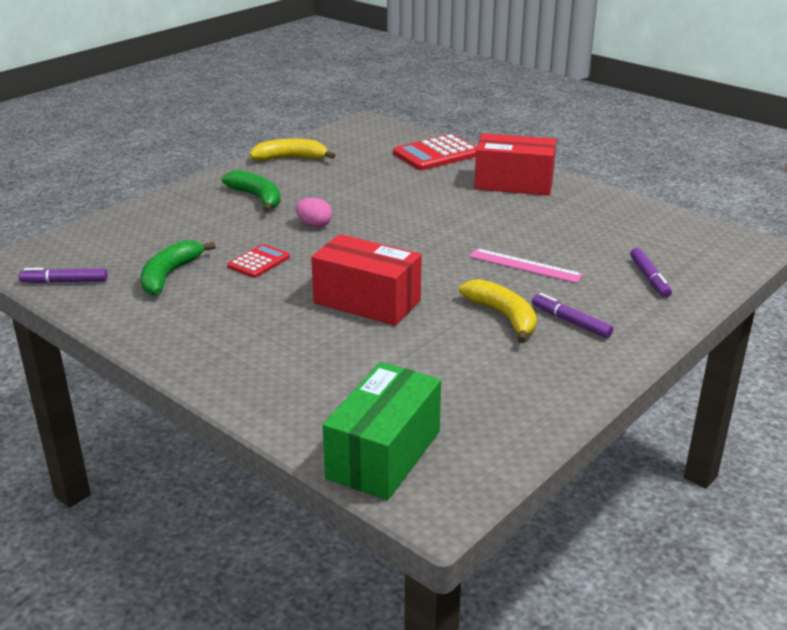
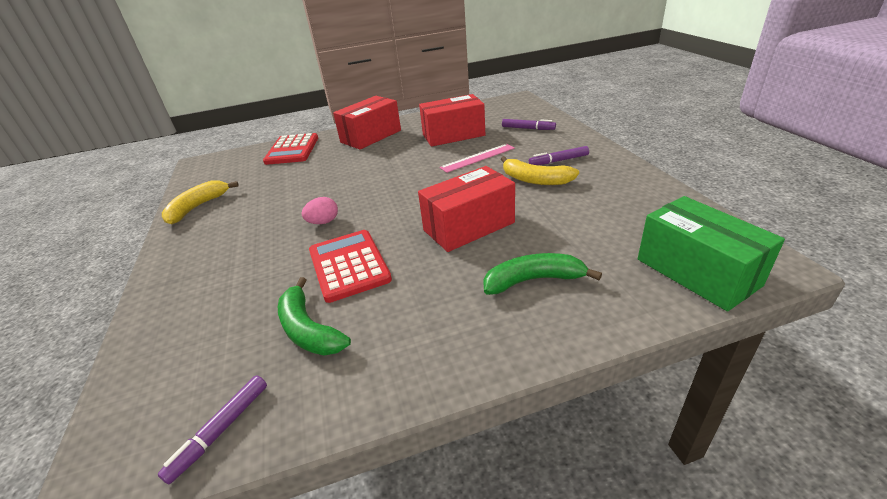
camera: 55 degrees left, 5 degrees up
(257, 198) = (236, 240): green banana -> green banana (533, 280)
(259, 262) = (349, 265): red calculator -> red calculator, size x1.70
(503, 317) = (535, 180): yellow banana -> yellow banana turned 150 degrees counterclockwise
(572, 232) = (453, 135): none -> red box

